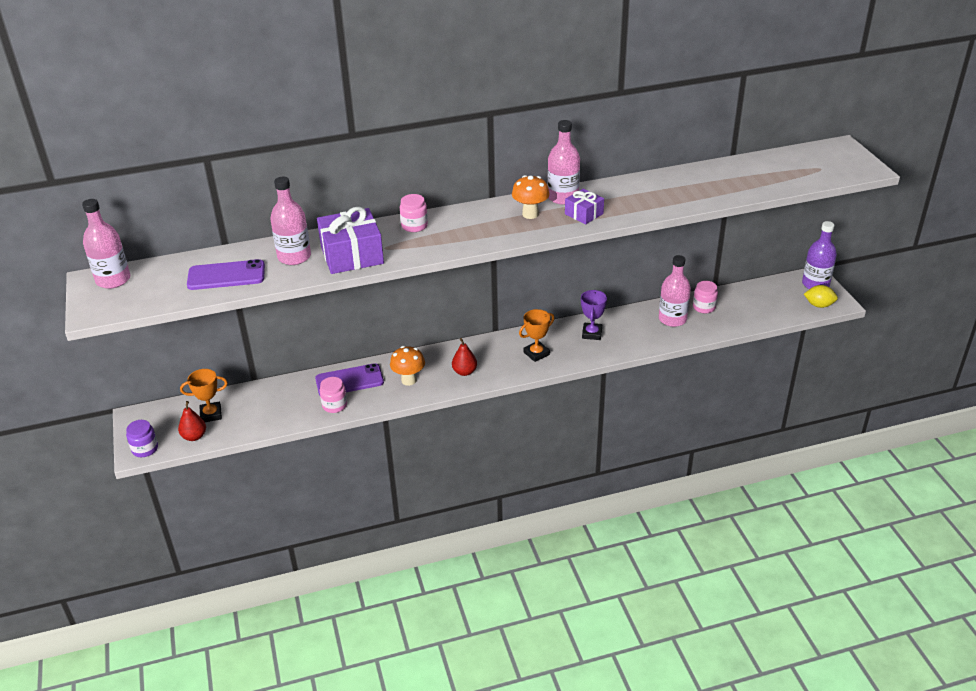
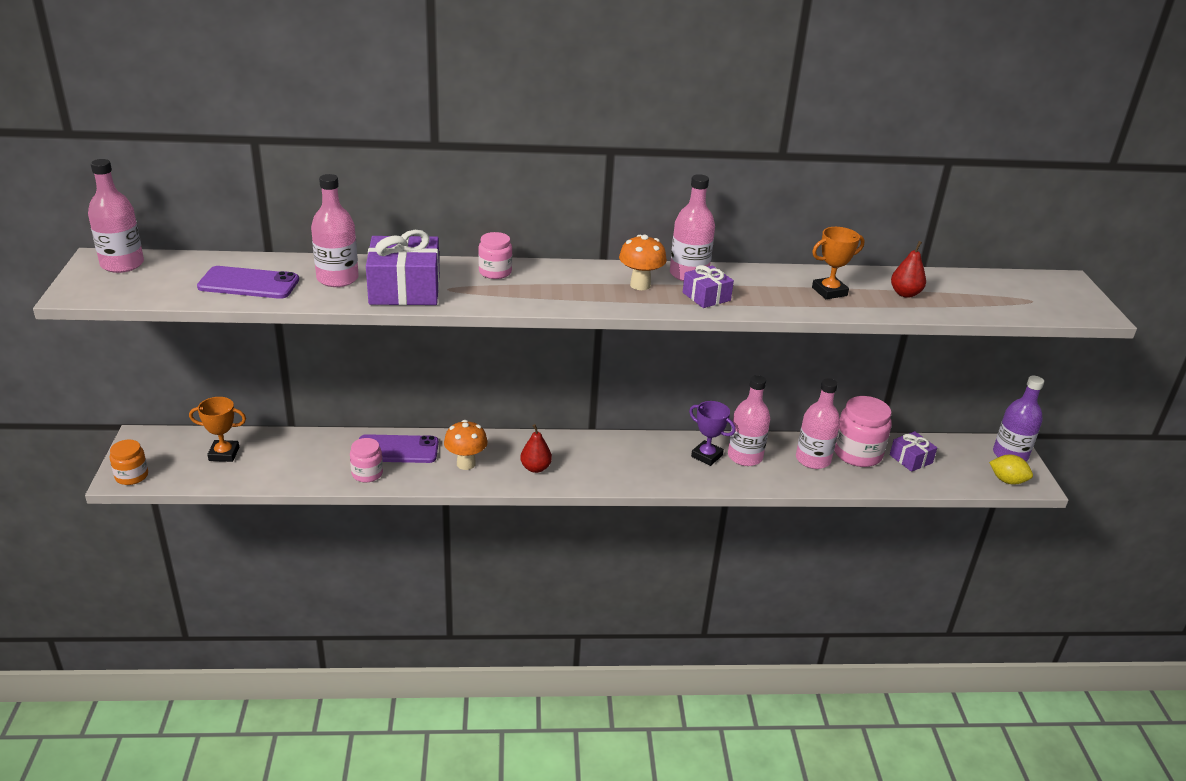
camera: 10 degrees right, 5 degrees down
(145, 449) = (132, 476): purple jar -> orange jar
(194, 436) = (193, 474): red pear -> red pear (905, 294)
(536, 353) = (630, 465): orange trophy -> orange trophy (829, 291)
(592, 333) = (706, 456): purple trophy -> purple trophy turned 75 degrees counterclockwise
(621, 328) = (745, 456): none -> pink bottle
(704, 307) = (857, 453): pink jar -> pink jar, size x1.70
(744, 303) = (910, 459): none -> purple gift

